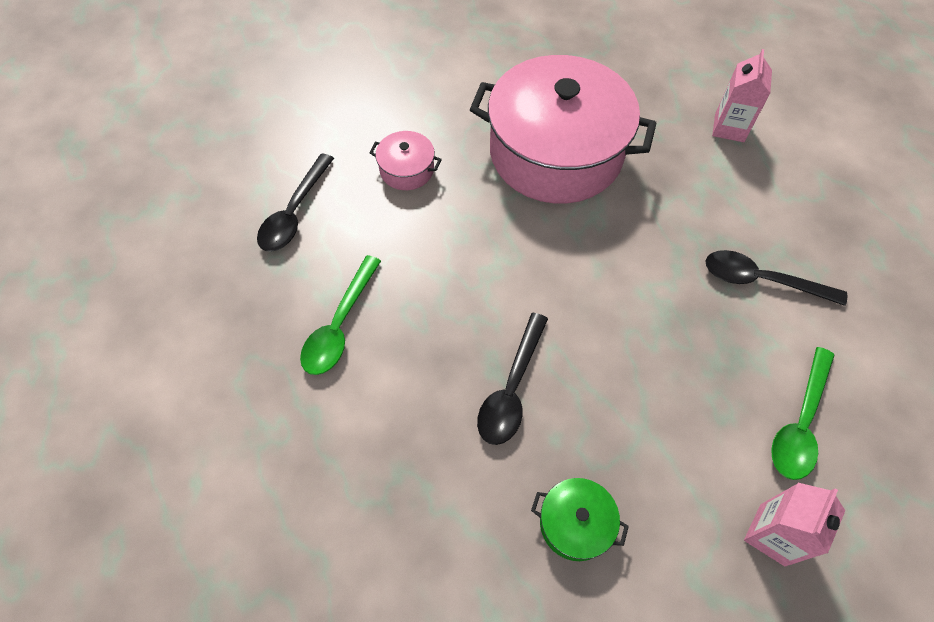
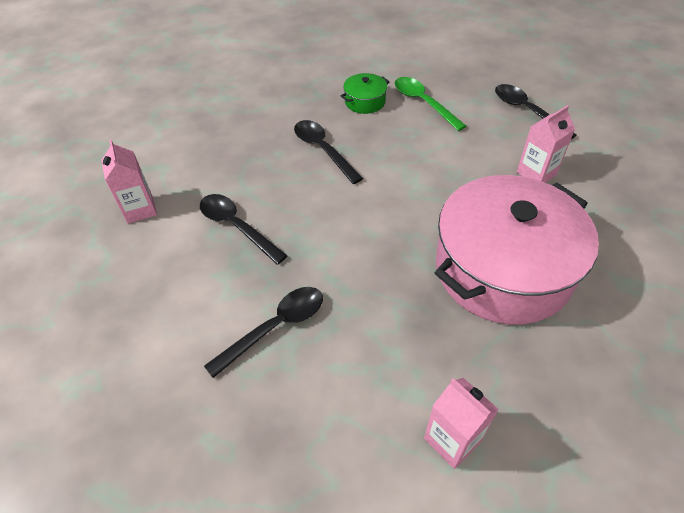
camera: 125 degrees right, 10 degrees down
(407, 169) = (536, 173): pink pot -> pink carton
(575, 523) = (231, 139): green pot -> green pot (365, 102)
(697, 397) = (237, 227): none -> black spoon
(799, 423) = (169, 267): green spoon -> none

